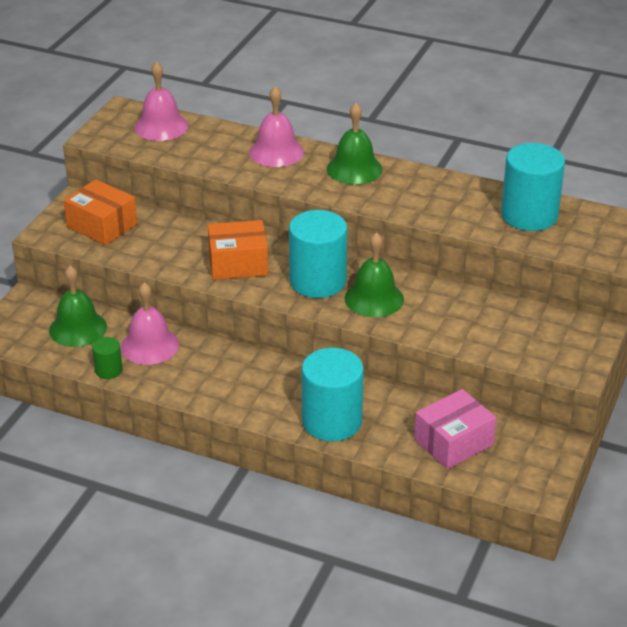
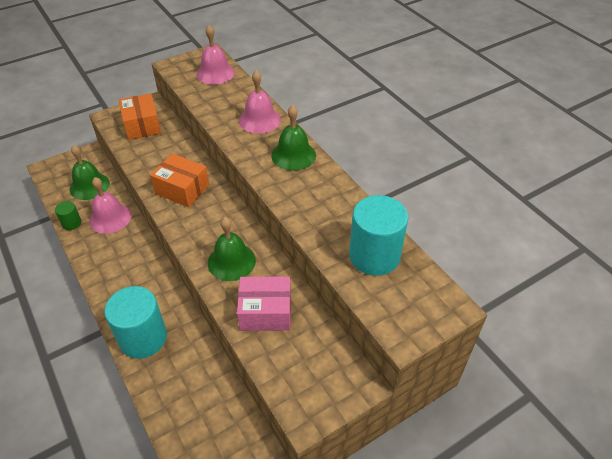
camera: 35 degrees right, 10 degrees up
(318, 281) = (212, 228): turquoise cylinder -> none
(453, 442) = (197, 408): pink box -> pink box (265, 312)

